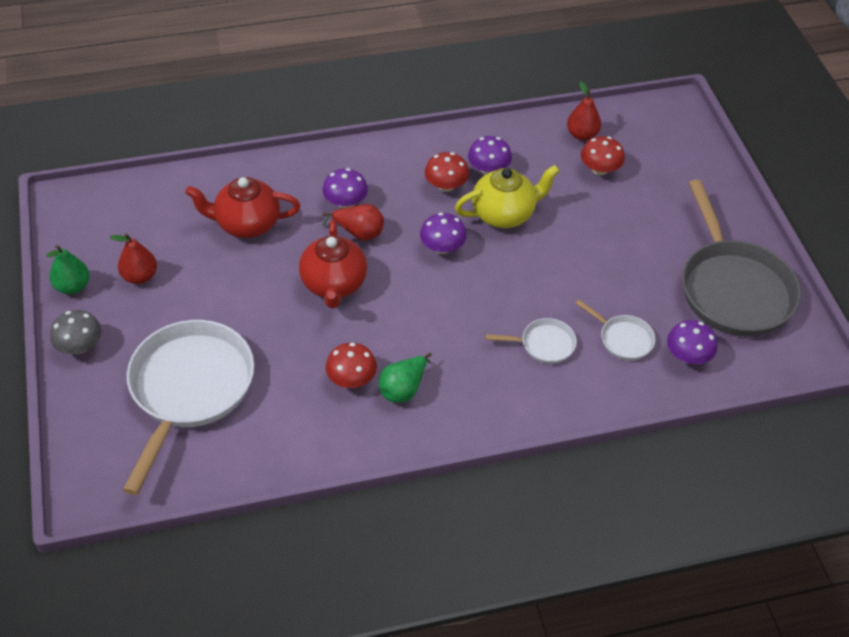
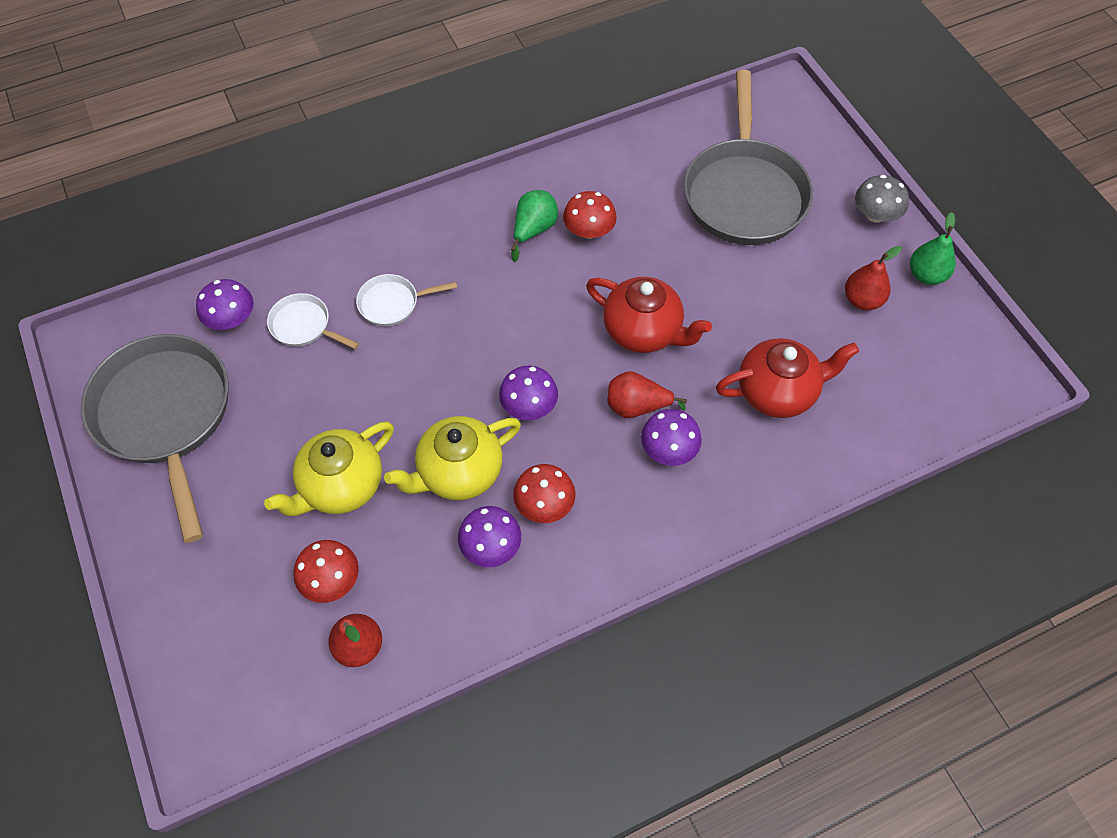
camera: 170 degrees right, 10 degrees up
(189, 389) = (744, 193): white pan -> grey pan
(334, 284) = (643, 331): red teapot -> red teapot turned 135 degrees clockwise
(592, 220) = (341, 486): none -> yellow teapot

